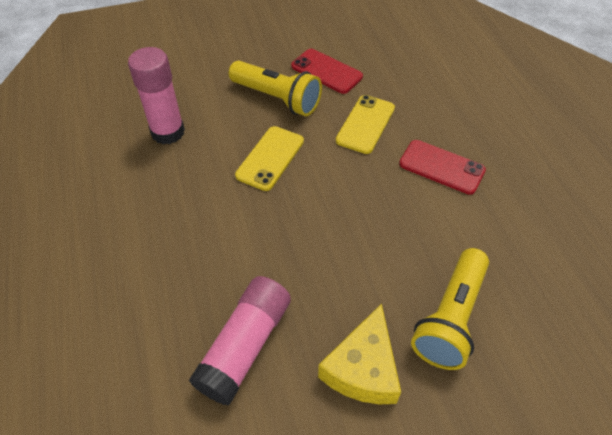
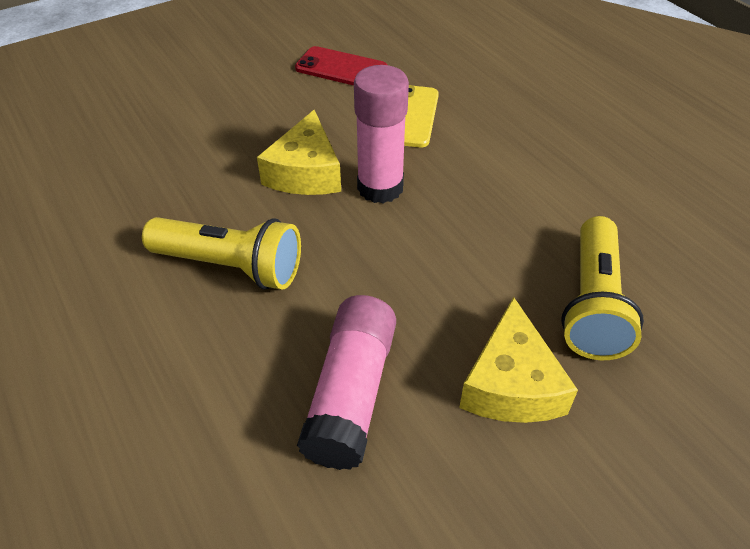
camera: 15 degrees left, 5 degrees down
(168, 132) = (159, 166): pink glue stick -> pink glue stick (380, 187)
(270, 158) = (305, 172): yellow phone -> yellow cheese
(277, 98) = (290, 106): yellow flashlight -> yellow flashlight (230, 266)
(441, 167) = (517, 146): red phone -> none

